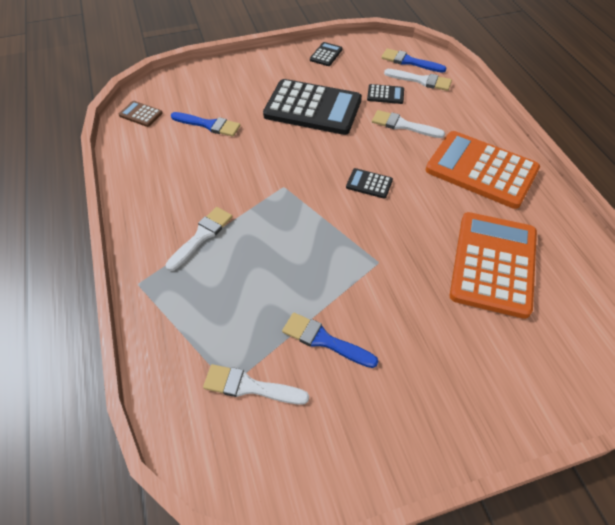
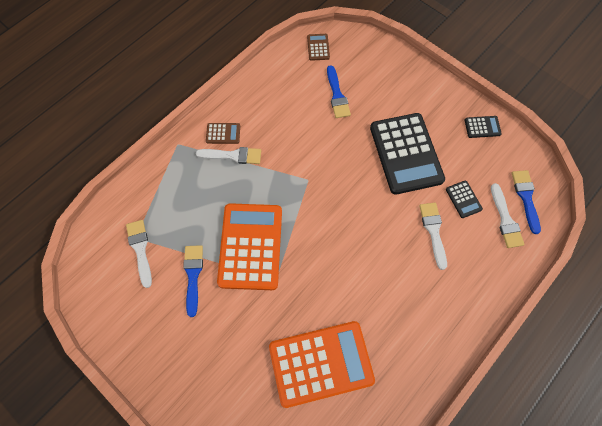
camera: 60 degrees right, 15 degrees up
(165, 233) = (223, 133): none -> brown calculator
(369, 184) = (348, 237): black calculator -> none
(481, 170) = (420, 316): orange calculator -> orange calculator (250, 246)

